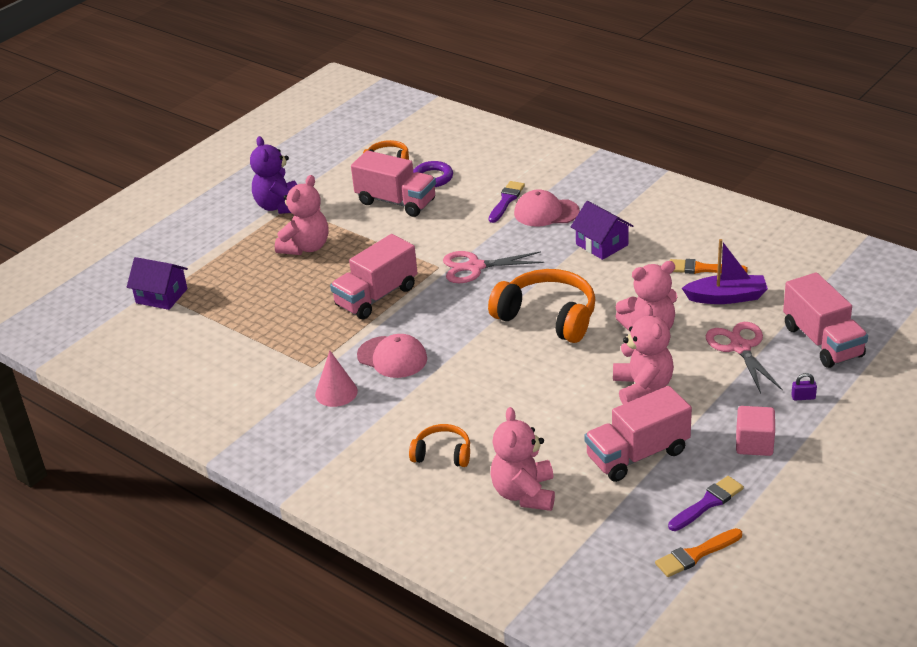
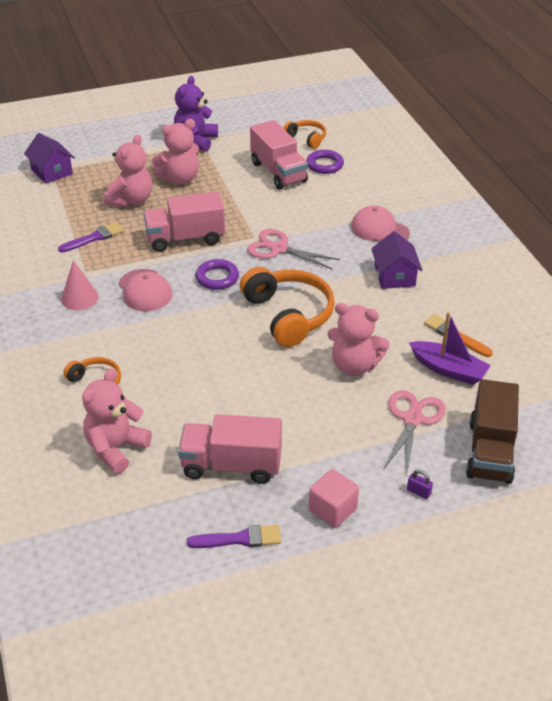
camera: 30 degrees right, 5 degrees up
(447, 316) = (217, 278): none -> purple ring
(506, 200) = (359, 207): purple brush -> purple brush (94, 238)
(642, 388) = (296, 412): pink teddy bear -> pink teddy bear (131, 200)
(696, 554) = (182, 577): orange brush -> none
(822, 341) = (490, 451): pink truck -> brown truck

